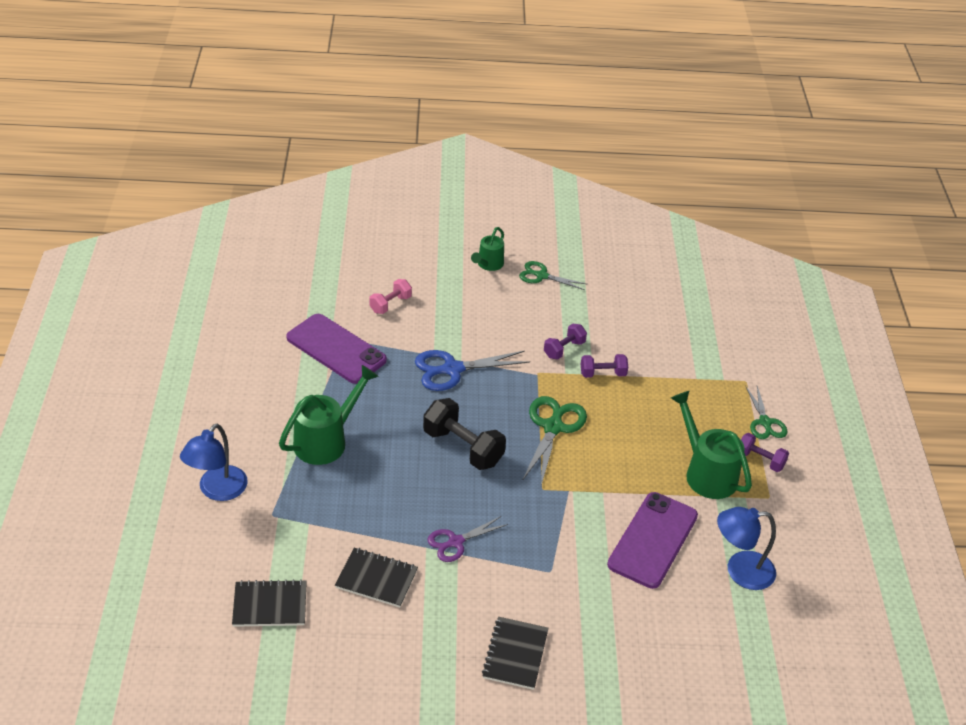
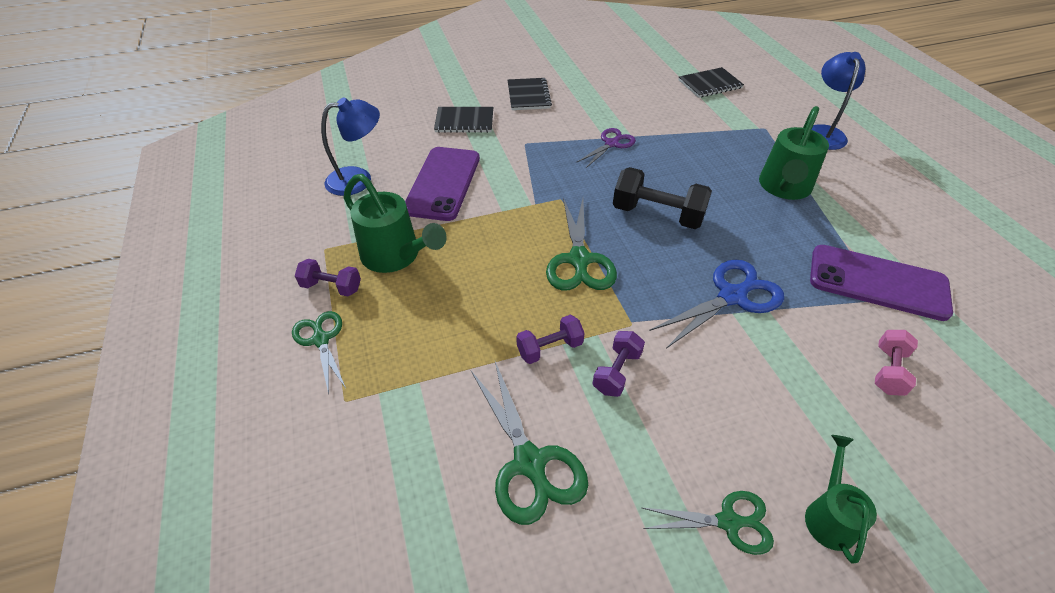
camera: 165 degrees right, 5 degrees up
(376, 579) = (652, 111): black notebook -> black notebook (464, 121)
(637, 323) = (529, 462): none -> green scissors

